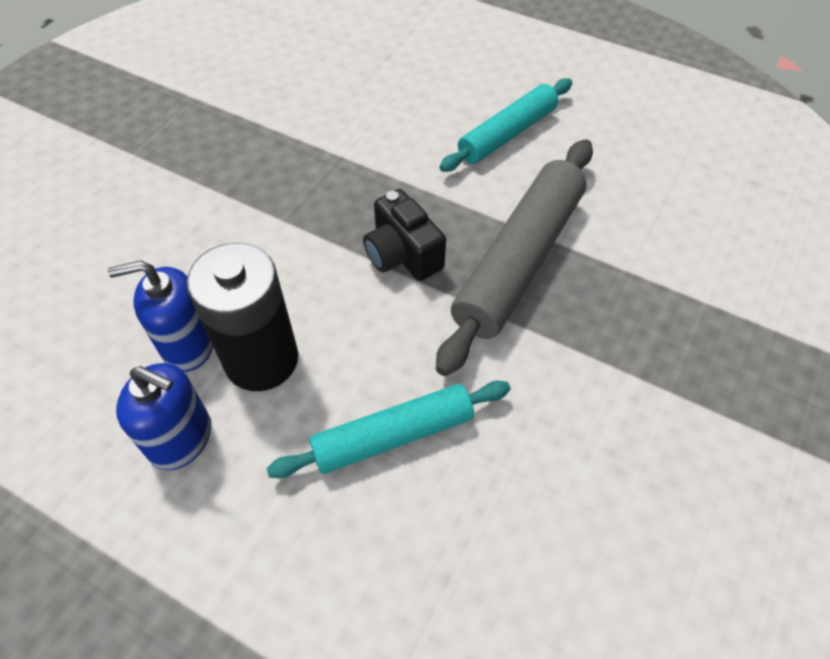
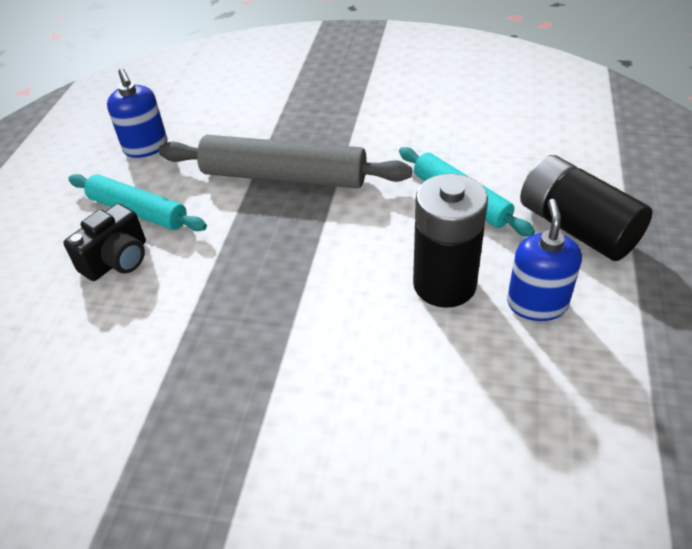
camera: 105 degrees left, 10 degrees down
(188, 345) = (458, 337): blue soap dispenser -> blue soap dispenser (146, 147)
(268, 556) = (576, 228): none -> black battery
(402, 255) = (303, 237): black camera -> black camera (117, 260)

